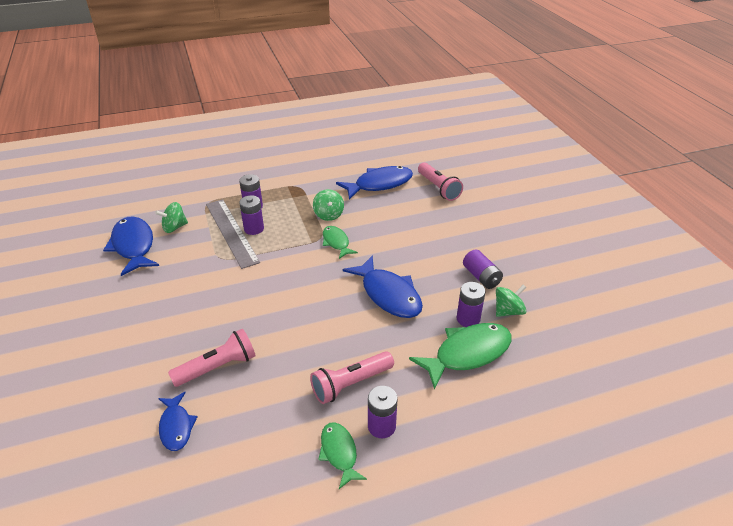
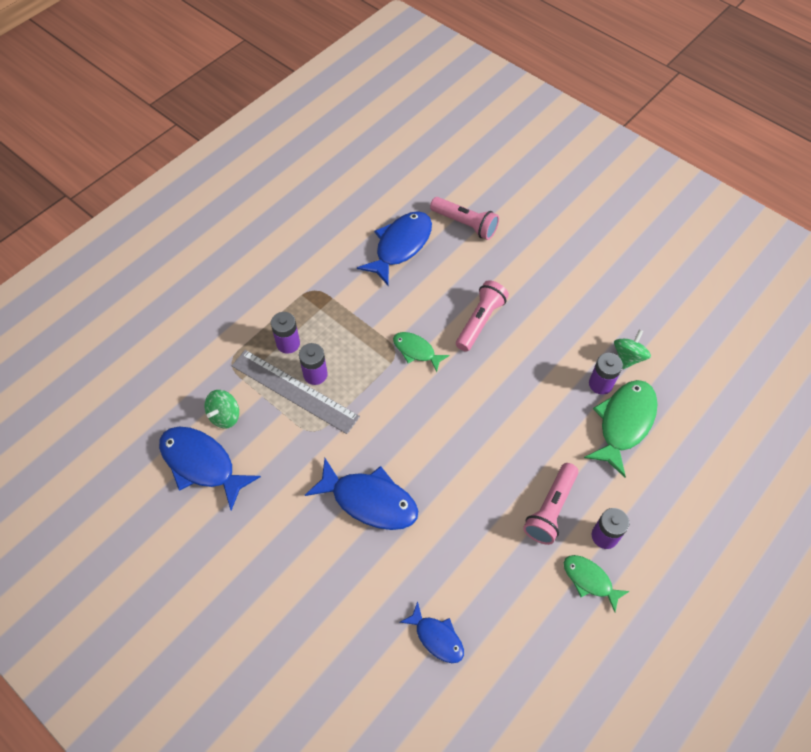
camera: 30 degrees left, 20 degrees up
(218, 367) = (422, 558): pink flashlight -> pink flashlight (480, 321)
(328, 215) = (379, 316): green spinning top -> none
(388, 295) = (513, 392): blue fish -> blue fish (369, 501)
(481, 277) = (581, 327): purple battery -> none

